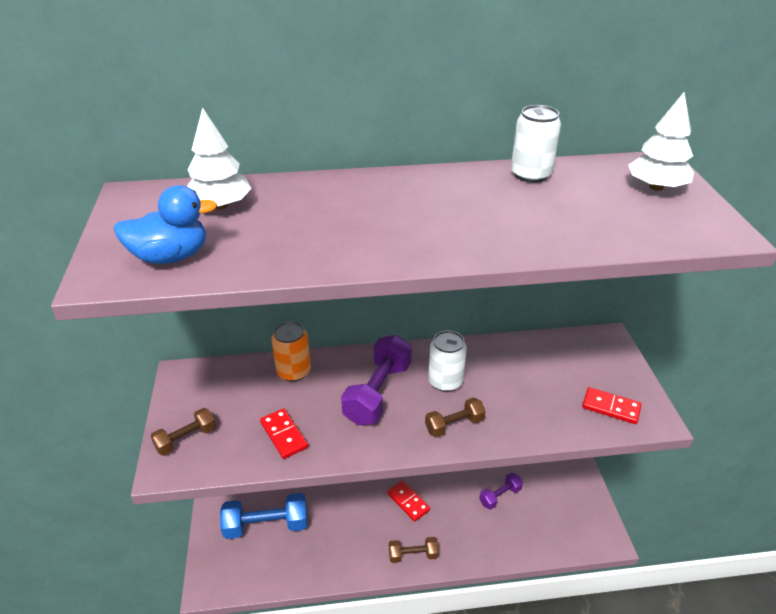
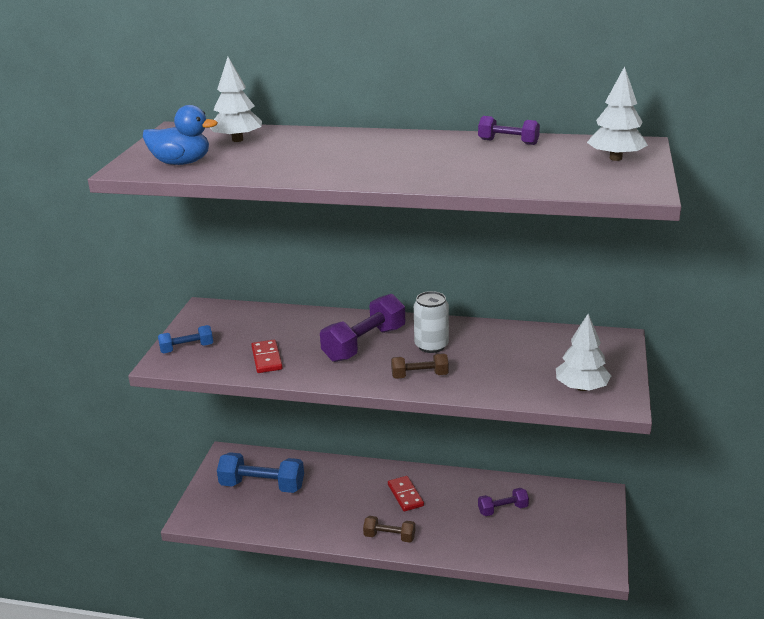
camera: 20 degrees right, 10 degrees down
(186, 439) = (187, 348): brown dumbbell -> blue dumbbell
(293, 372) = (299, 319): orange can -> none
(530, 175) = (508, 142): white can -> purple dumbbell
(611, 407) = (581, 387): red domino -> white tree

